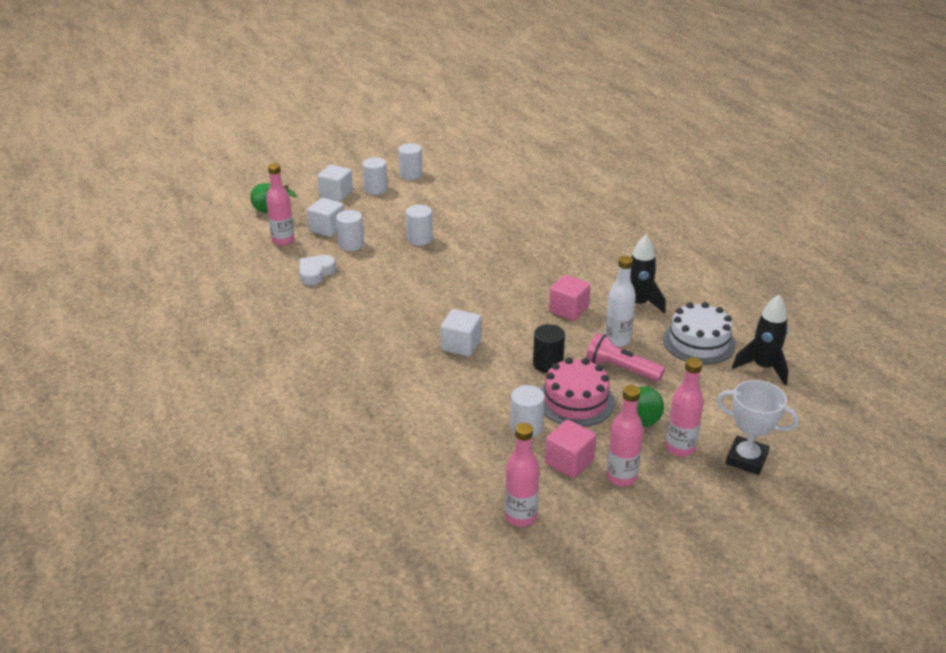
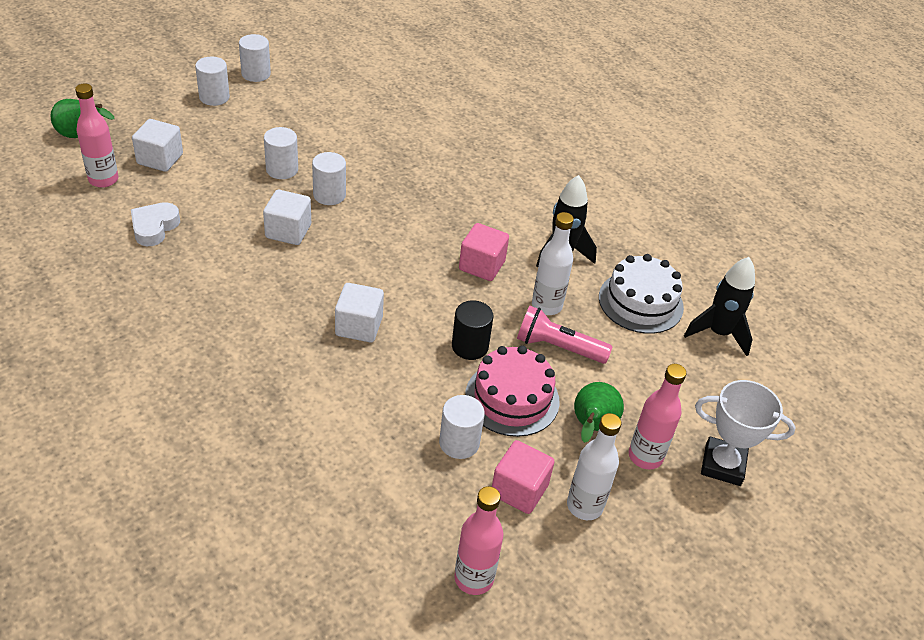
camera: 15 degrees left, 10 degrees up
(336, 194) = (163, 106): white cube -> white cube (288, 231)
(351, 244) = (195, 181): white cylinder -> white cylinder (329, 195)
(621, 477) = (584, 506): pink bottle -> white bottle

